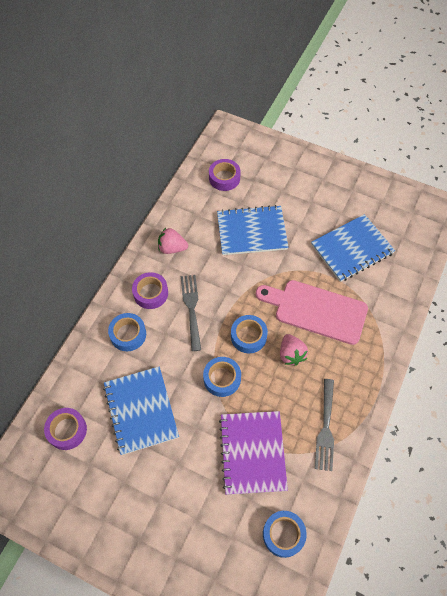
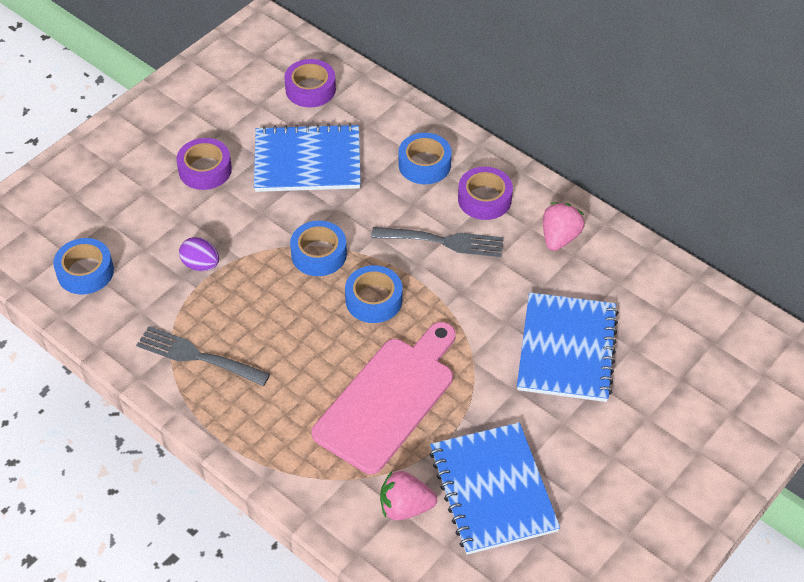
camera: 105 degrees right, 10 degrees down
(224, 178) = (693, 336): purple tape -> purple tape (205, 170)
(253, 452) = (201, 265): purple notebook -> purple egg
(291, 354) = (325, 345): pink strawberry -> pink strawberry (405, 507)

